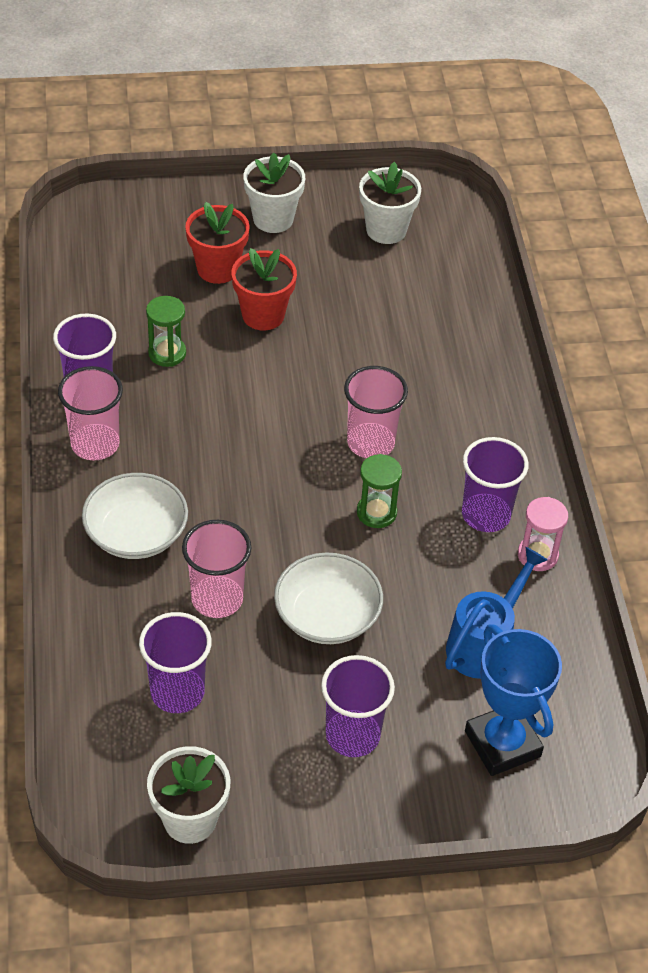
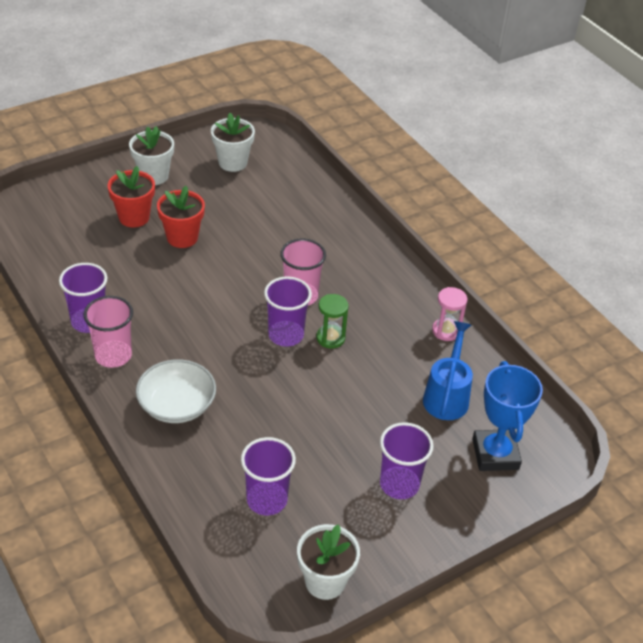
camera: 25 degrees left, 5 degrees down
(167, 353) = (130, 281): green hourglass -> none
(217, 599) = (258, 429): pink cup -> none
(327, 616) = (337, 414): white bowl -> none
(486, 515) = (400, 317): purple cup -> purple cup (286, 335)
(502, 744) = (495, 454): blue trophy -> blue trophy turned 45 degrees clockwise

